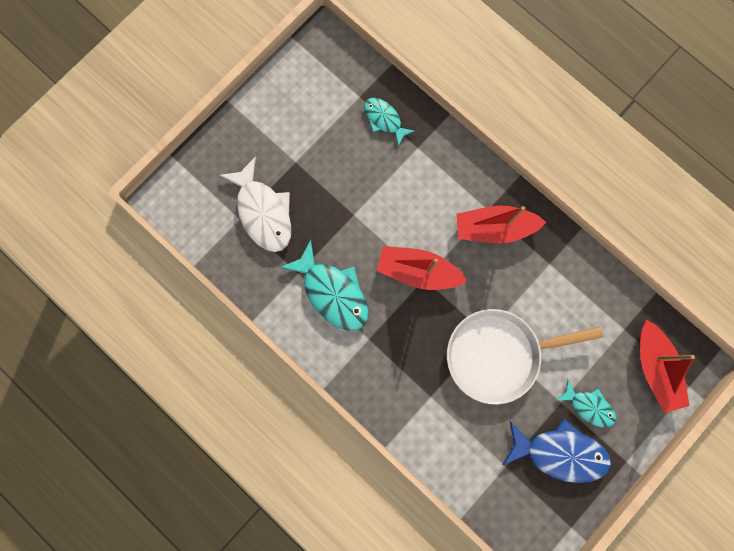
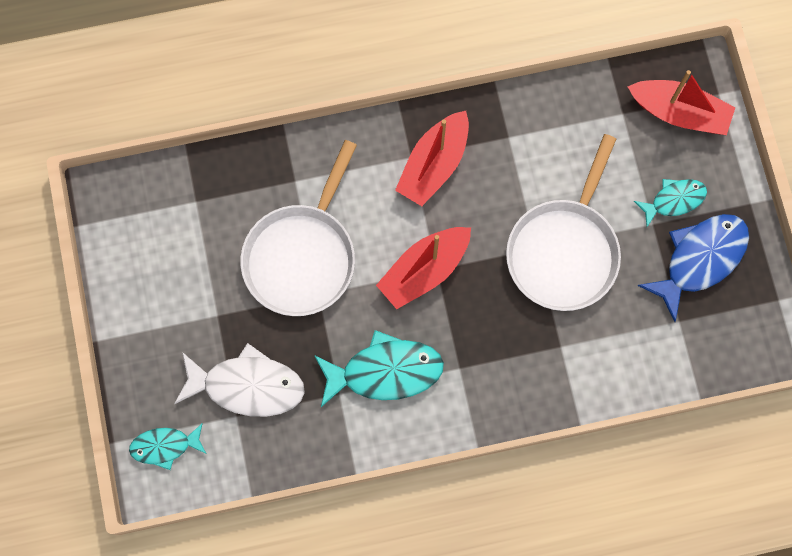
camera: 55 degrees left, 5 degrees down
(371, 187) = (302, 256): none -> white pan
(384, 120) = (240, 193): turquoise fish -> turquoise fish (165, 446)

